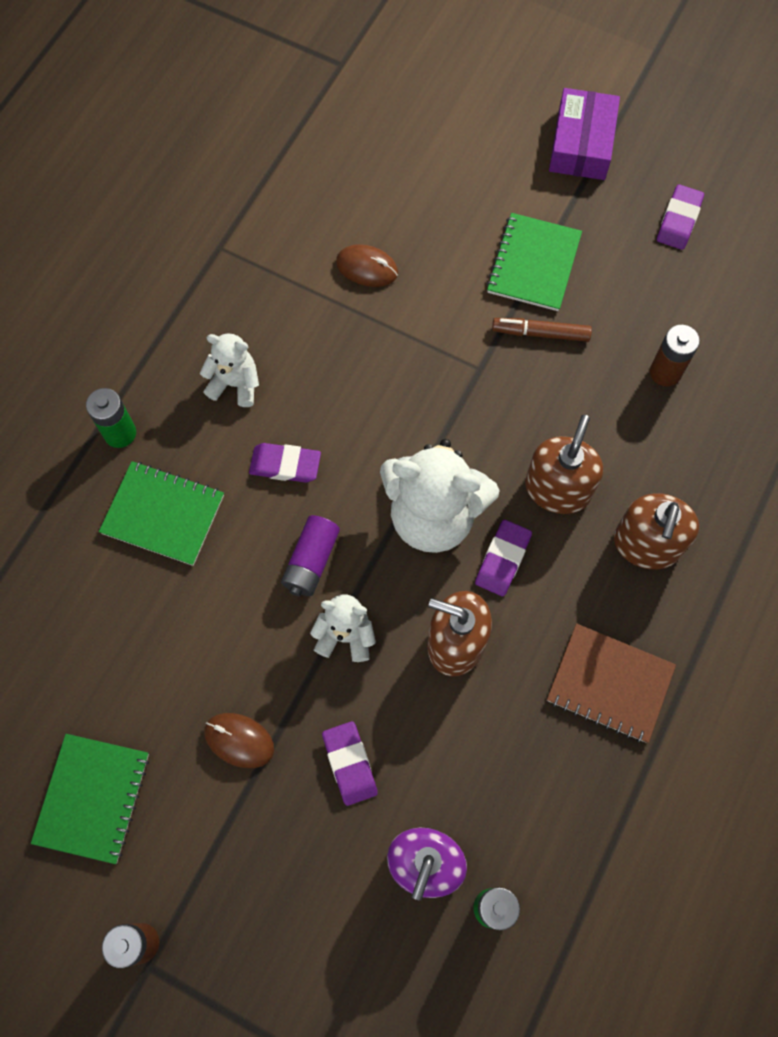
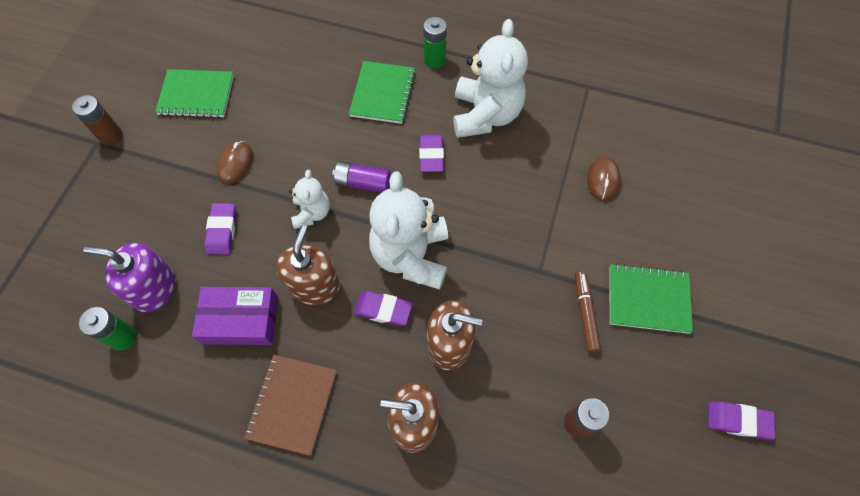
camera: 80 degrees right, 5 degrees down
(235, 384) = (485, 115): white teddy bear -> white teddy bear, size x1.88
(350, 764) = (222, 230): purple eraser -> purple eraser turned 60 degrees counterclockwise
(581, 144) = (783, 324): purple box -> purple box (240, 320)

